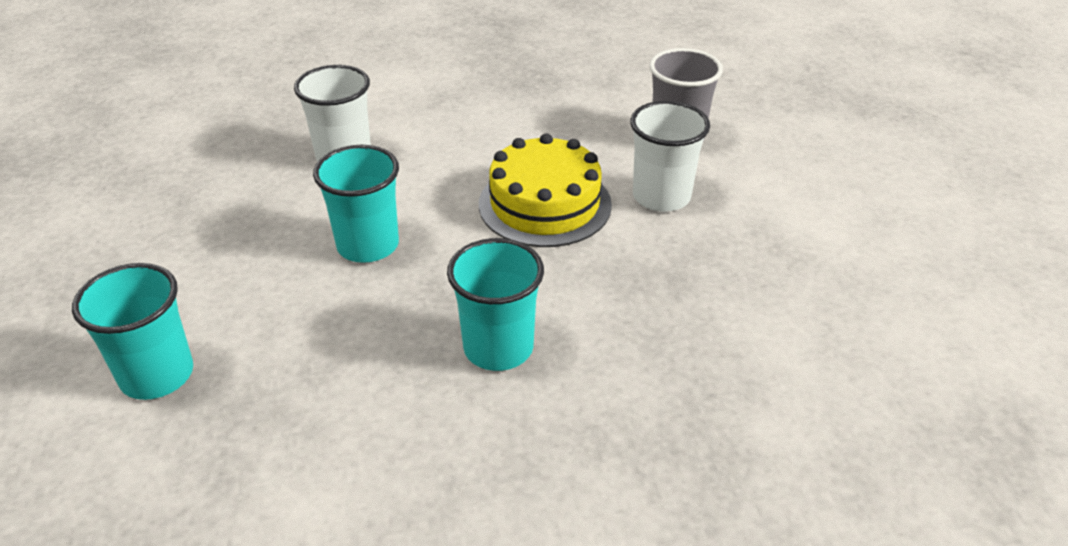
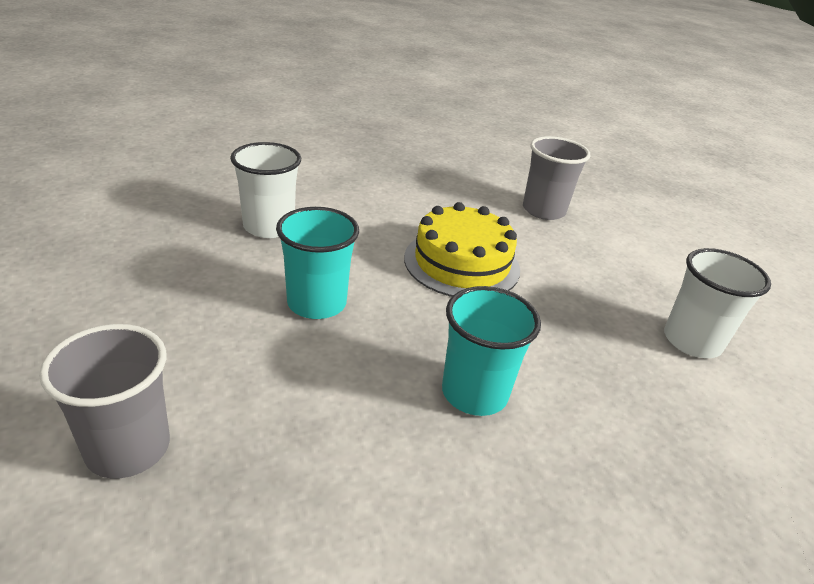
camera: 15 degrees left, 5 degrees down
(157, 375) = (128, 448): turquoise cup -> grey cup
(661, 196) = (553, 255): white cup -> white cup (692, 341)

